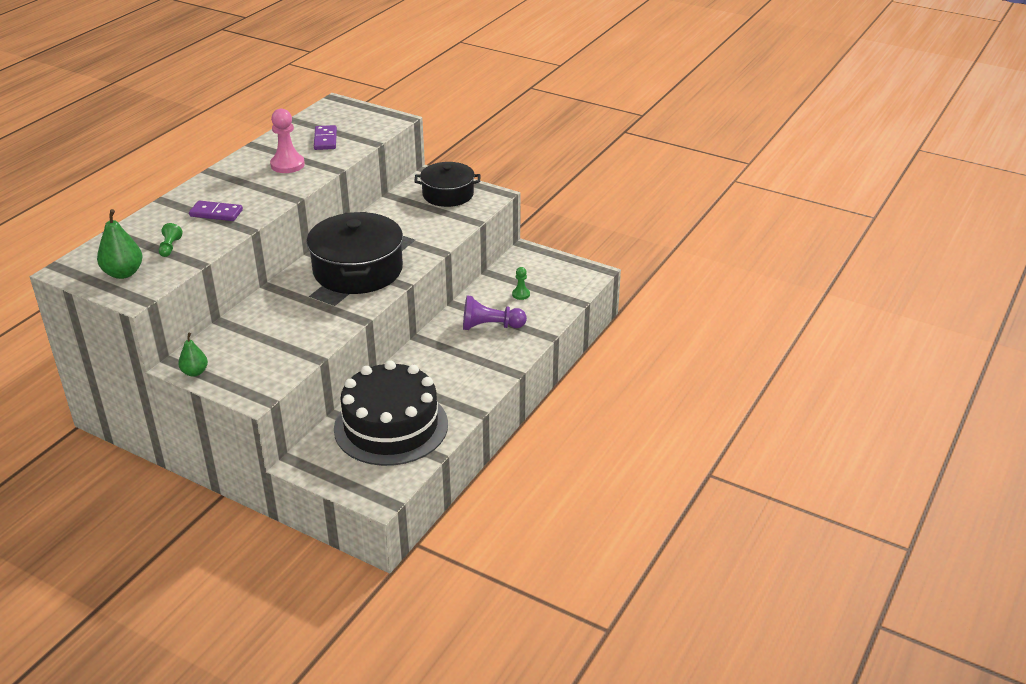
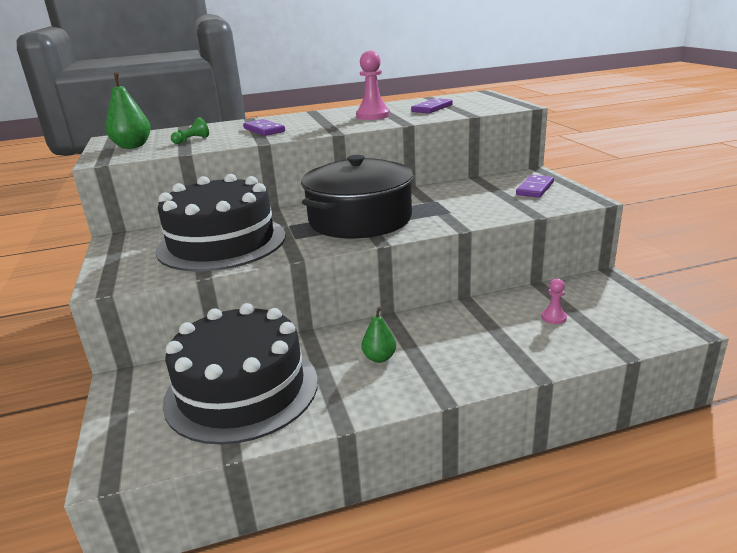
camera: 45 degrees right, 10 degrees down
(195, 372) = (112, 248): green pear -> green pear (379, 358)
(282, 331) = (222, 242): none -> black cake
(448, 194) = (535, 189): black pot -> purple domino
(490, 326) = (478, 335): purple pawn -> none
(521, 294) = (553, 317): green pawn -> pink pawn

